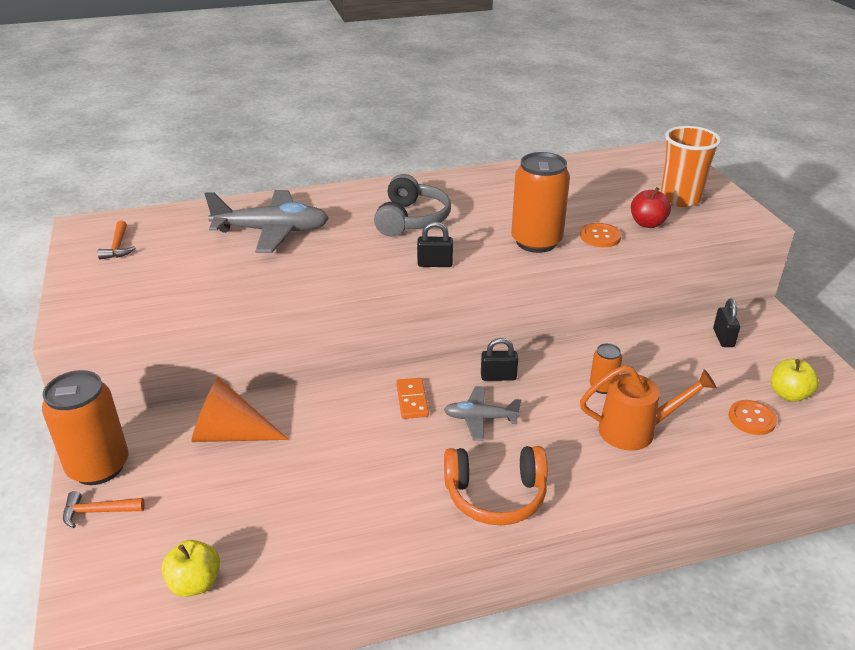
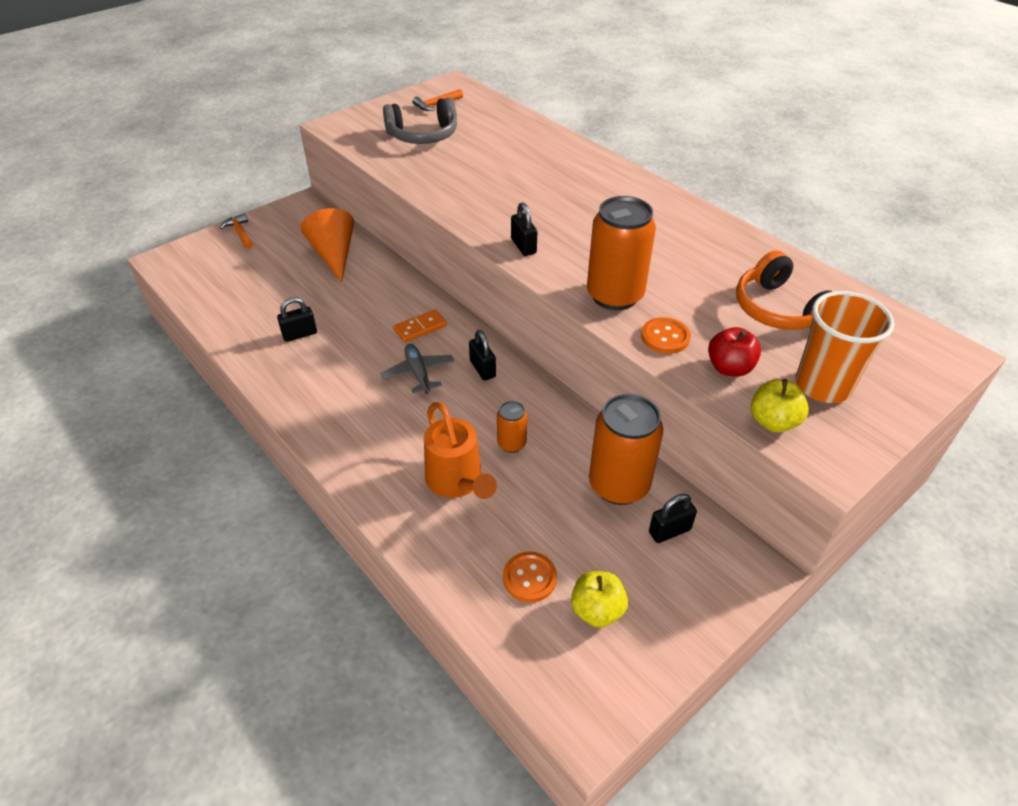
camera: 65 degrees right, 10 degrees up
(98, 467) = (278, 217): orange can -> orange can (618, 485)
(195, 583) = (194, 293): yellow apple -> yellow apple (773, 421)
(272, 231) = (509, 154): grey plane -> none
(359, 493) = (300, 334): none -> black padlock
(411, 219) = (591, 213): grey headphones -> grey headphones (423, 135)
(495, 495) = (328, 408): orange headphones -> orange headphones (779, 310)

